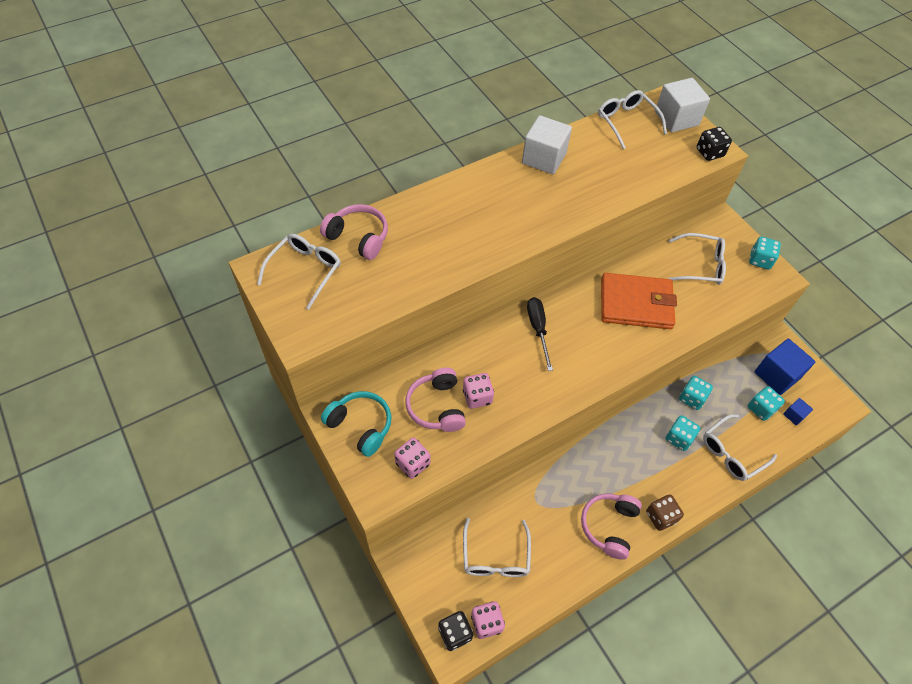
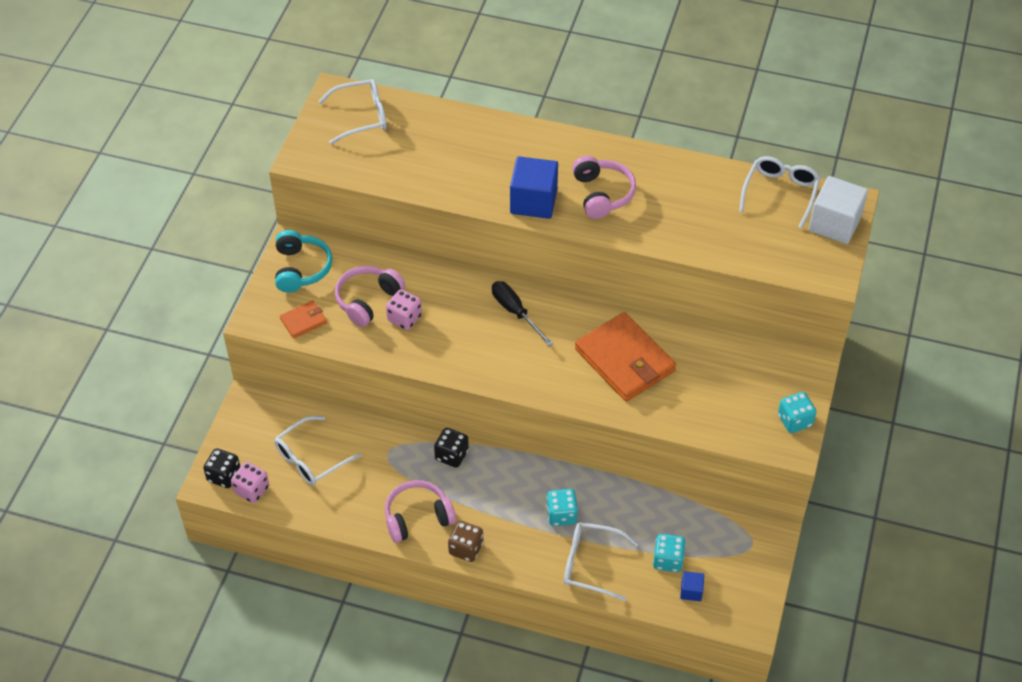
camera: 50 degrees right, 5 degrees down
(358, 237) = (428, 121): pink headphones -> pink headphones (602, 194)
(412, 463) = (303, 321): pink dice -> orange wallet
(538, 329) = (515, 312): black screwdriver -> black screwdriver turned 75 degrees counterclockwise
(544, 158) = (657, 169): white cube -> none
(692, 398) = (617, 499): turquoise dice -> none
(701, 265) = (730, 380): white glasses -> none
(709, 153) = (818, 272): black dice -> black dice (451, 455)
(777, 375) = (724, 552): blue cube -> blue cube (533, 201)

